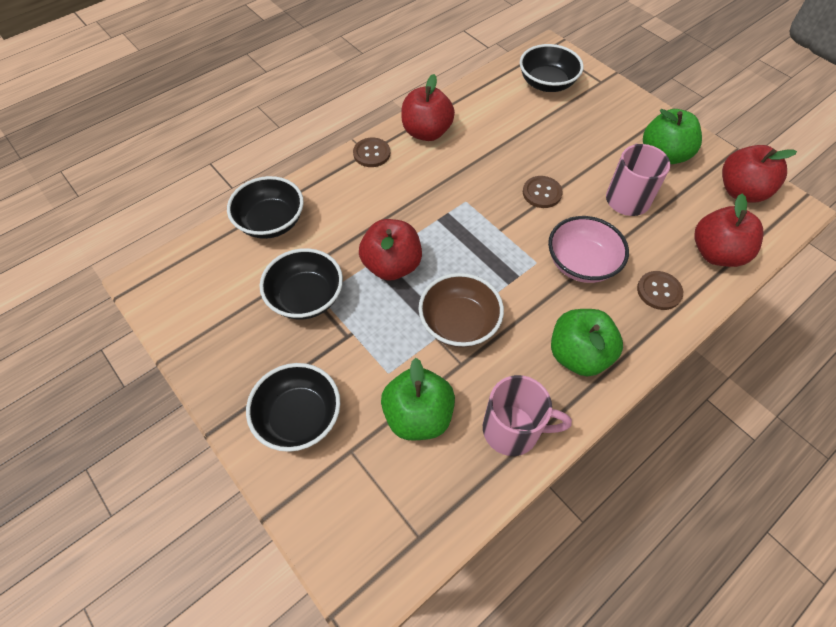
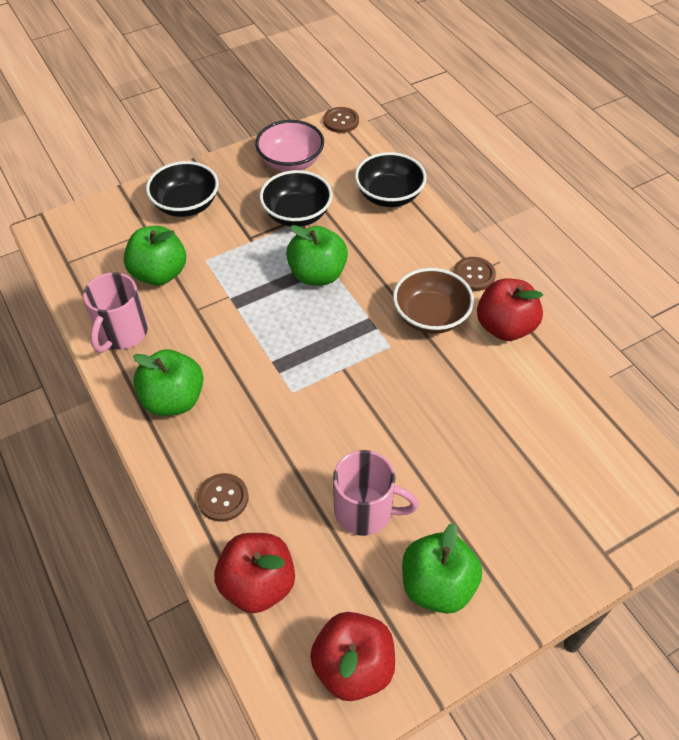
camera: 100 degrees right, 5 degrees down
(392, 265) = (317, 274): red apple -> green apple
(459, 323) = (238, 314): brown bowl -> brown bowl (430, 316)
(542, 193) = (390, 420): brown button -> brown button (341, 121)
(547, 84) = (598, 477): black bowl -> none
(581, 263) = (279, 432): pink bowl -> pink bowl (291, 162)

